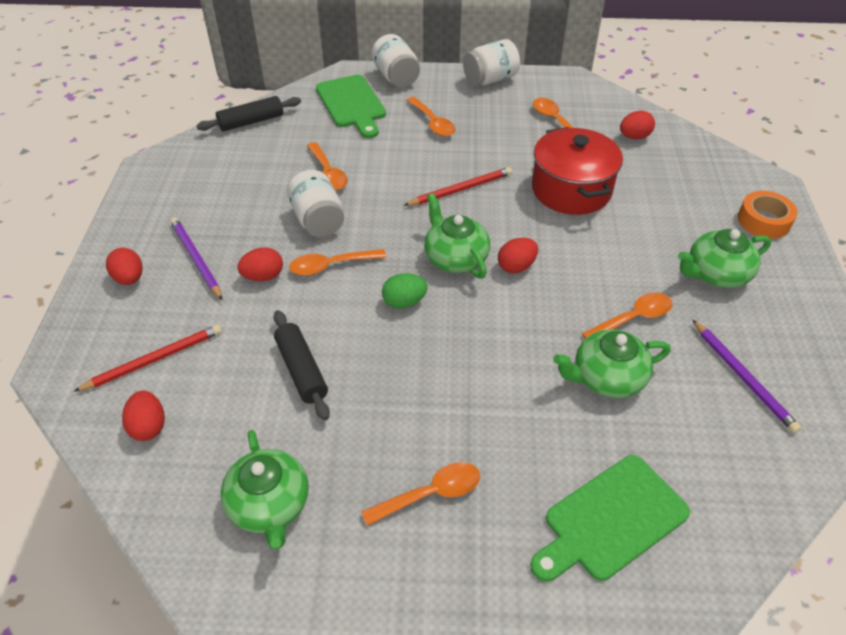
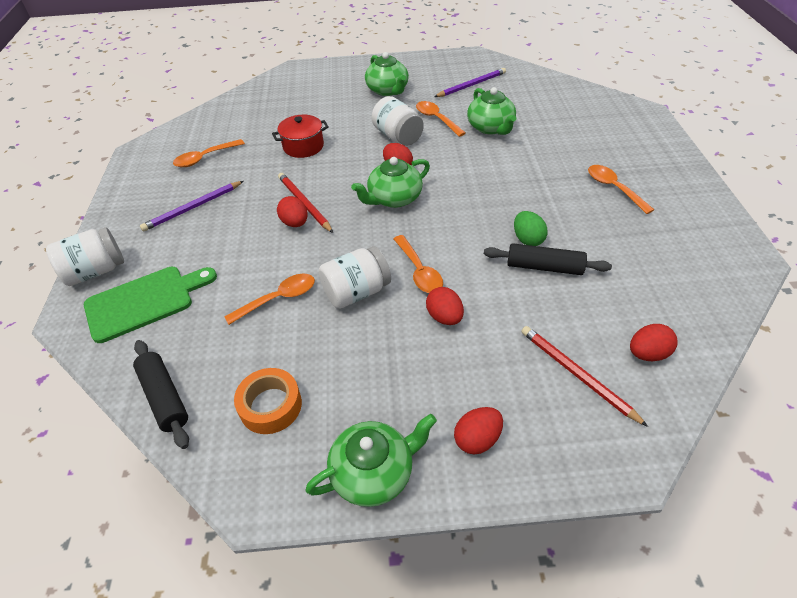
camera: 95 degrees left, 0 degrees up
(196, 259) = (432, 381): purple pencil -> purple pencil (193, 207)
(269, 505) = (668, 260): green teapot -> green teapot (374, 472)
(302, 370) = (544, 267): black rolling pin -> black rolling pin turned 45 degrees clockwise
(404, 302) = (451, 220): green egg -> green egg (527, 239)
(432, 123) = (195, 232): orange spoon -> none
(490, 79) = (123, 200): white jar -> white jar (398, 137)
(571, 190) = (303, 146): red pot -> red pot, size x0.63
(611, 520) = (590, 125): green cutting board -> none
(634, 137) = (234, 119): red egg -> red egg (295, 223)
(764, 221) = (333, 73): orange tape -> orange tape (270, 405)

